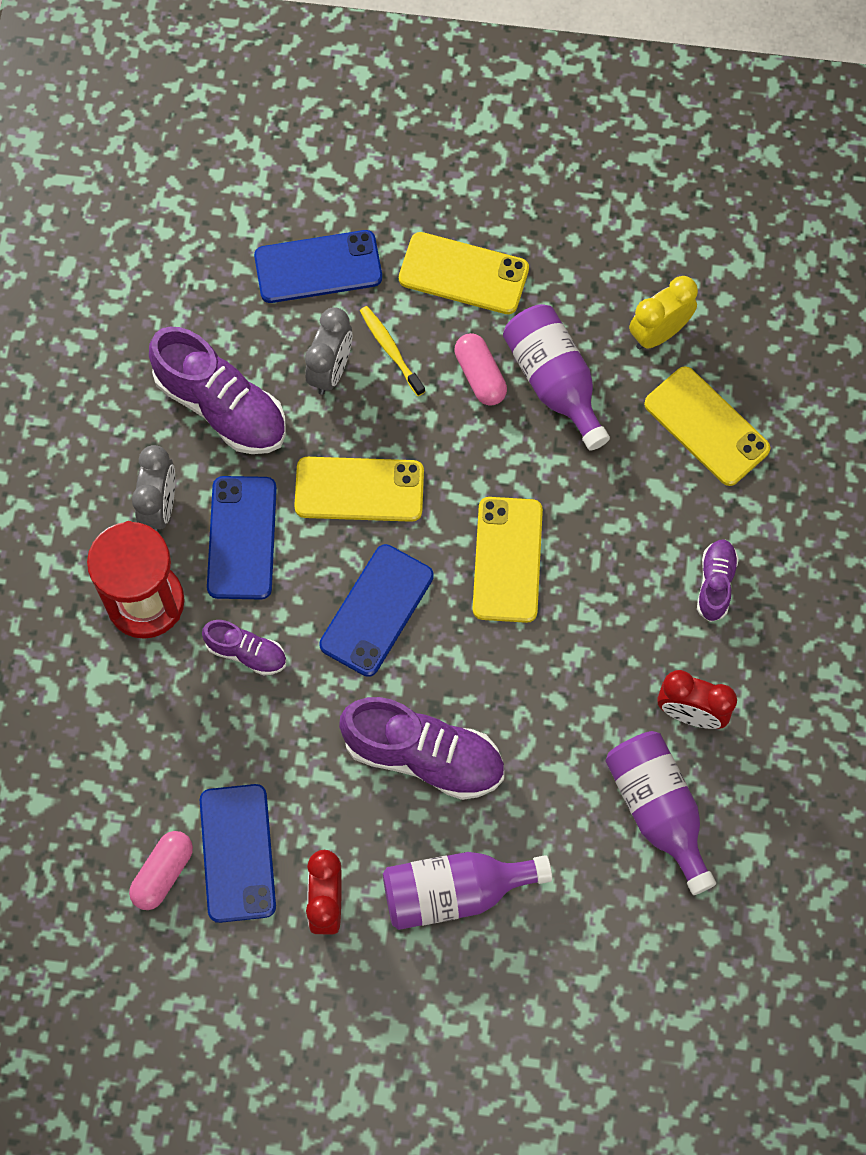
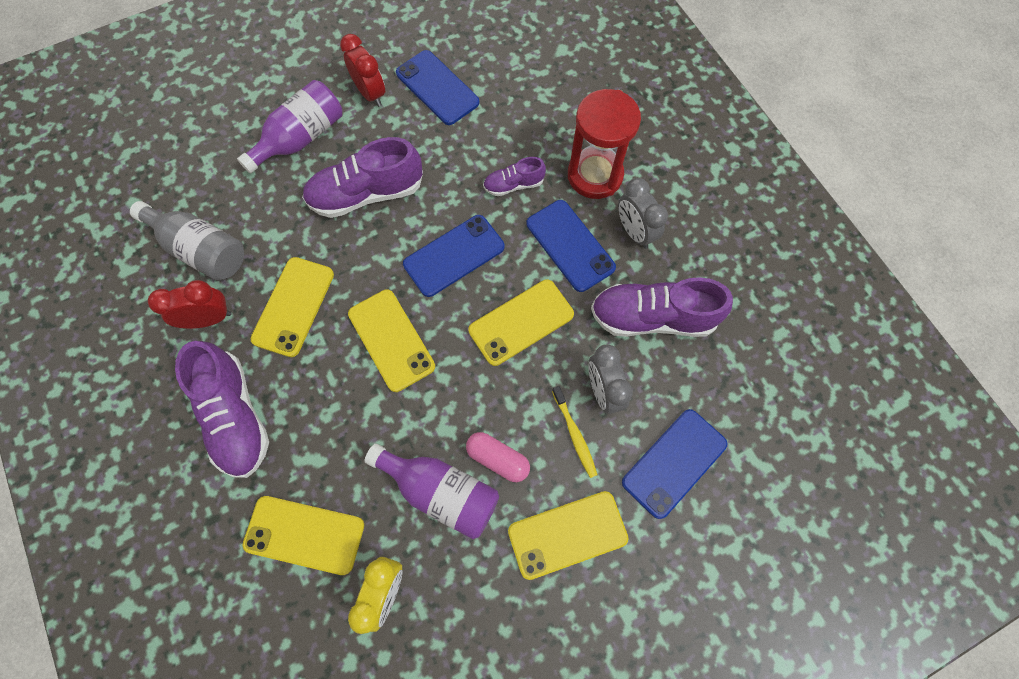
camera: 145 degrees right, 0 degrees up
(163, 873) = (469, 57): pink capsule -> none
(376, 610) = (454, 256): blue phone -> blue phone turned 60 degrees clockwise
(390, 350) = (575, 434): yellow toothbrush -> yellow toothbrush turned 45 degrees clockwise
(590, 667) = (293, 306): none -> yellow phone
(658, 810) = (201, 249): purple bottle -> grey bottle
(715, 583) = (236, 416): purple shoe -> purple shoe, size x1.89

